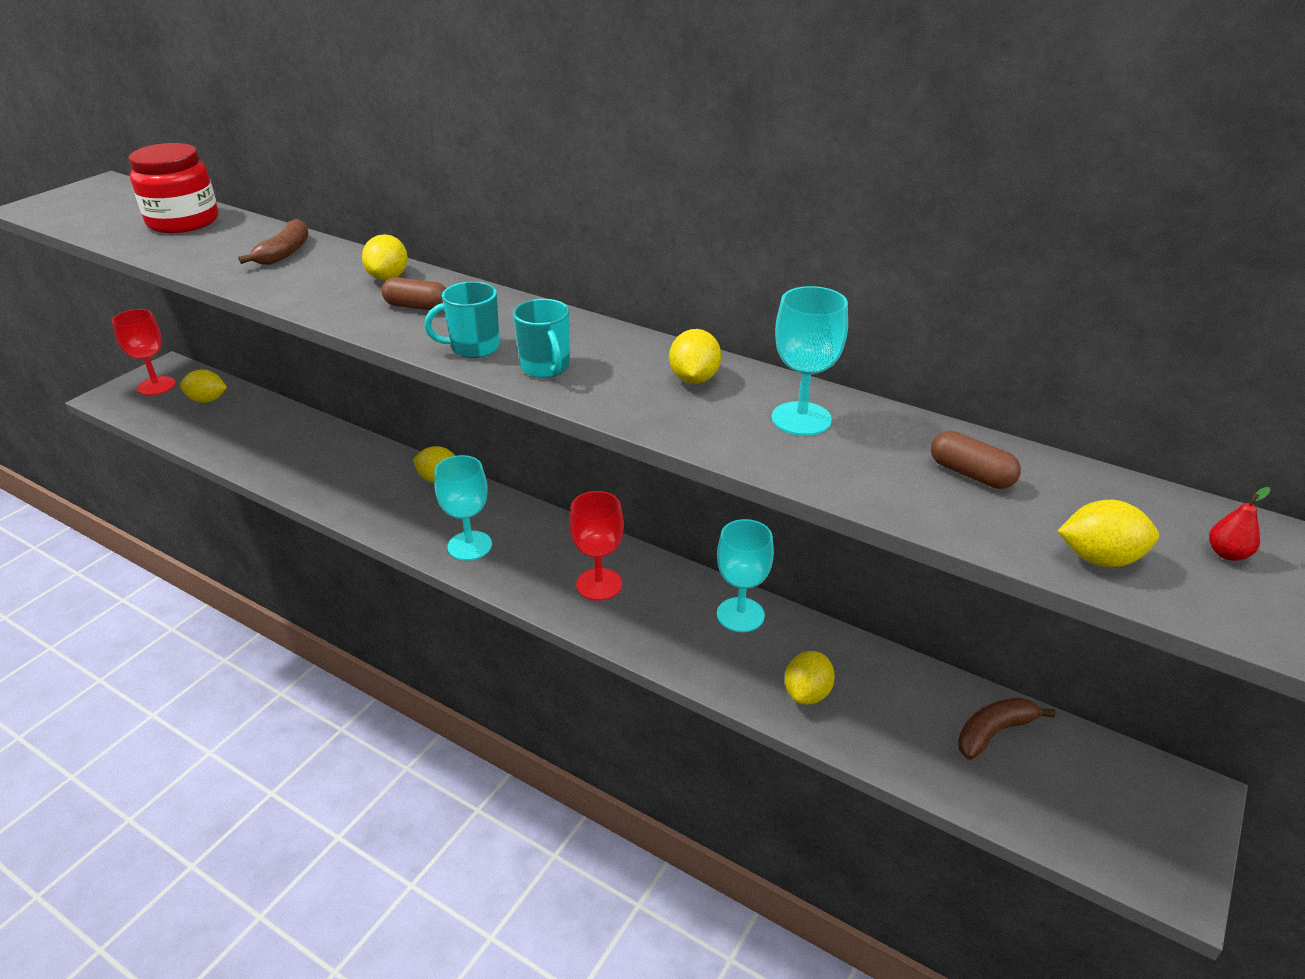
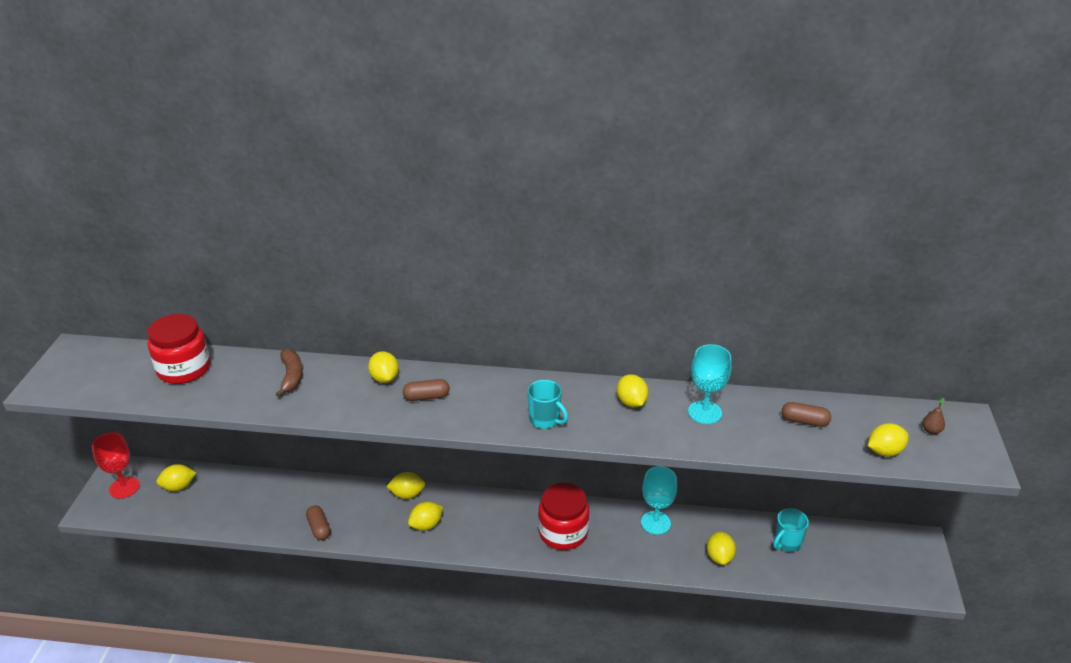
camera: 25 degrees left, 0 degrees up
(309, 484) = (319, 528): none -> brown capsule
(433, 520) = (426, 525): none -> yellow lemon
(469, 546) = (464, 535): turquoise goblet -> none
(473, 348) = (491, 418): turquoise mug -> turquoise mug (786, 543)
(599, 584) = (563, 532): red goblet -> red jar
(994, 732) = (820, 543): brown banana -> none
(1227, 554) = (931, 430): red pear -> brown pear

